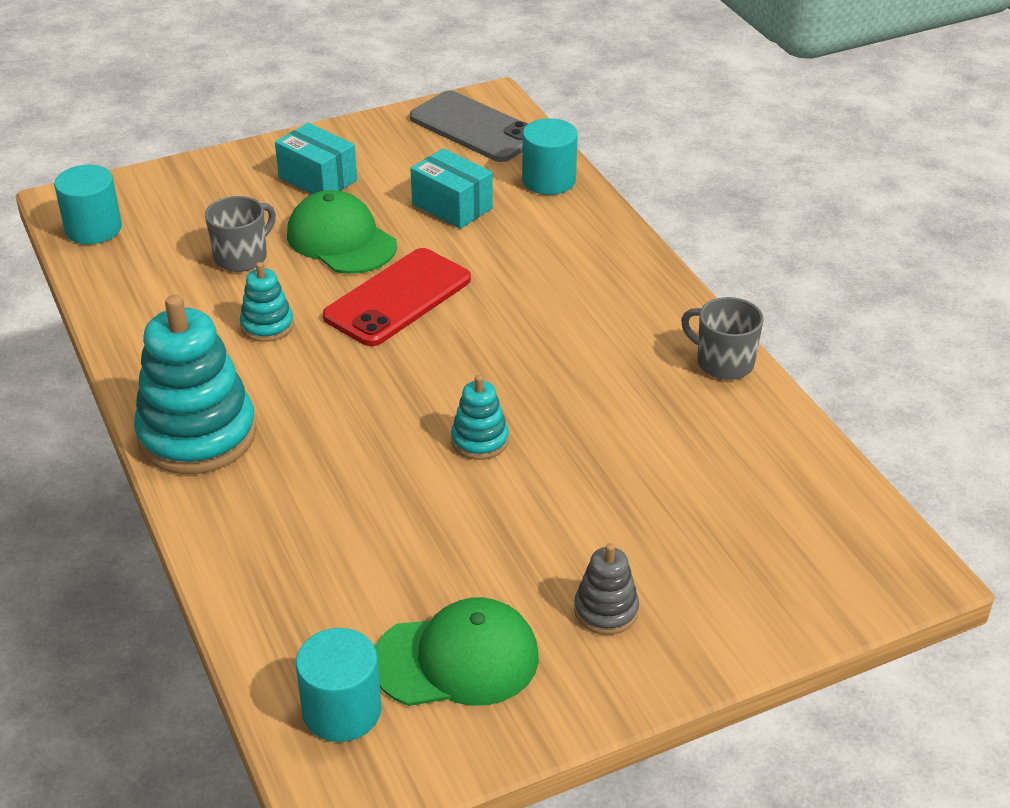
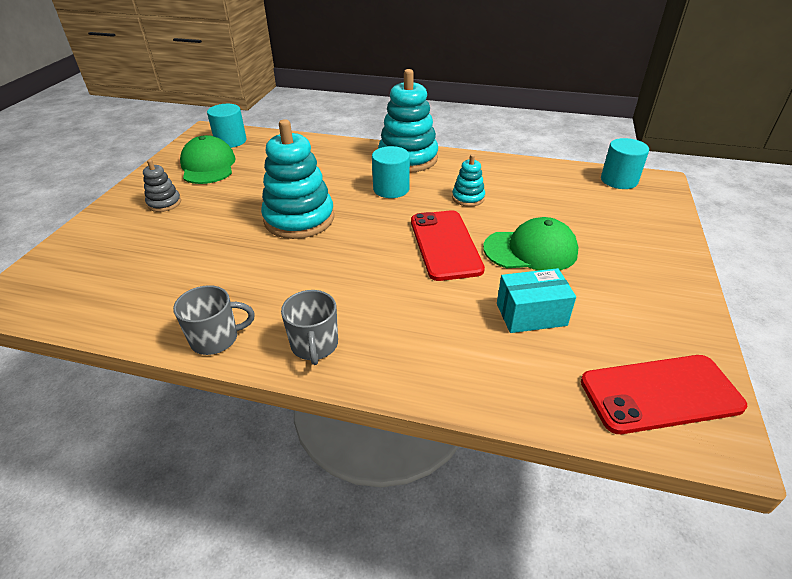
camera: 130 degrees right, 0 degrees up
(242, 257) = (545, 212): grey mug -> grey mug (314, 345)
(317, 179) = (622, 271): turquoise box -> none
(457, 659) = (208, 166): green cap -> green cap turned 135 degrees clockwise
(474, 128) = (660, 393): grey phone -> red phone
(479, 440) = (299, 219): turquoise stacking toy -> turquoise stacking toy, size x2.06
(549, 180) = (525, 390): turquoise cylinder -> turquoise cylinder (391, 189)

